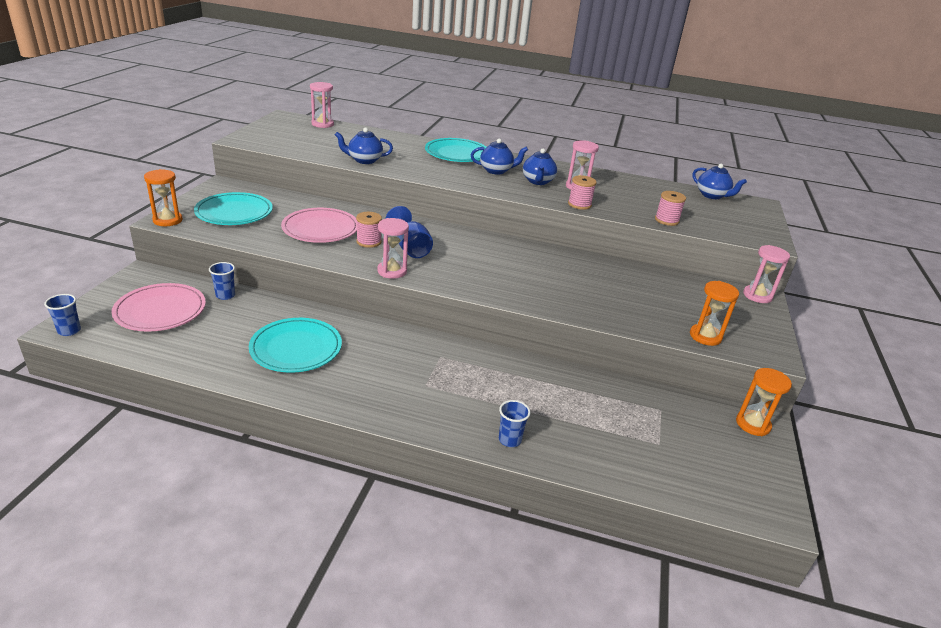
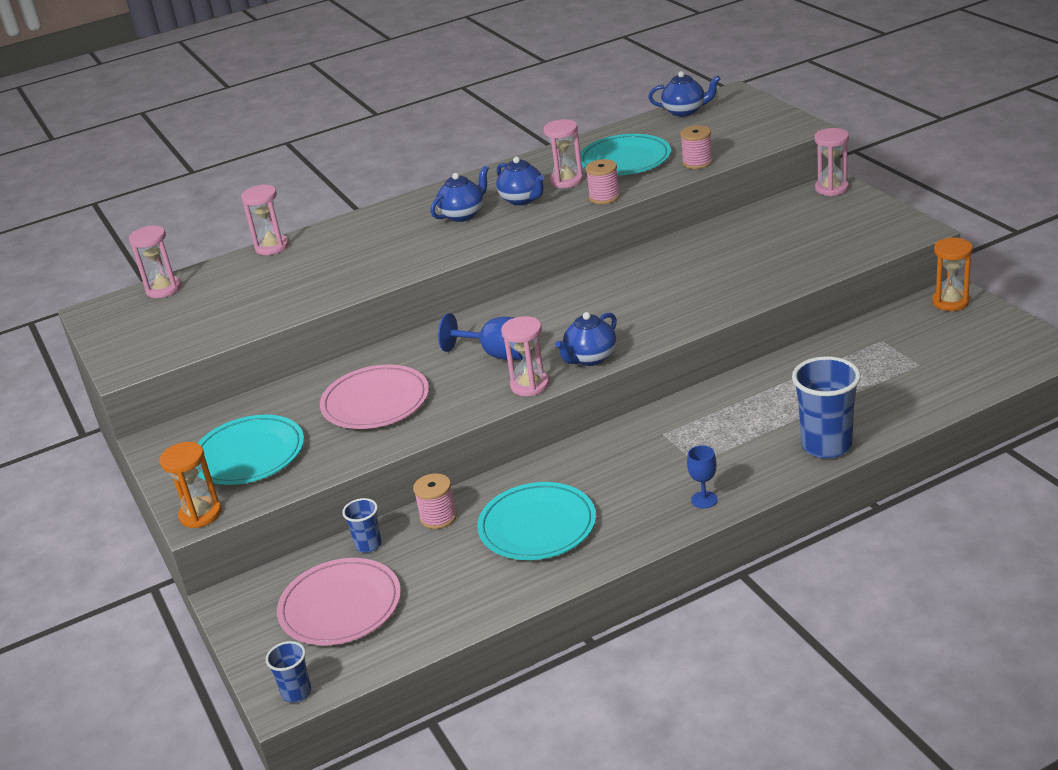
camera: 35 degrees left, 0 degrees up
(364, 160) = (316, 294): blue teapot -> blue teapot (590, 358)
(368, 242) = (448, 378): pink spool -> pink spool (438, 517)
(389, 408) = (704, 500): none -> blue goblet
(394, 135) = (272, 247): none -> pink hourglass
(457, 154) = (385, 223): turquoise plate -> turquoise plate (625, 160)
(509, 440) = (826, 446): blue cup -> blue cup, size x1.91
(705, 336) = (854, 250): orange hourglass -> none

